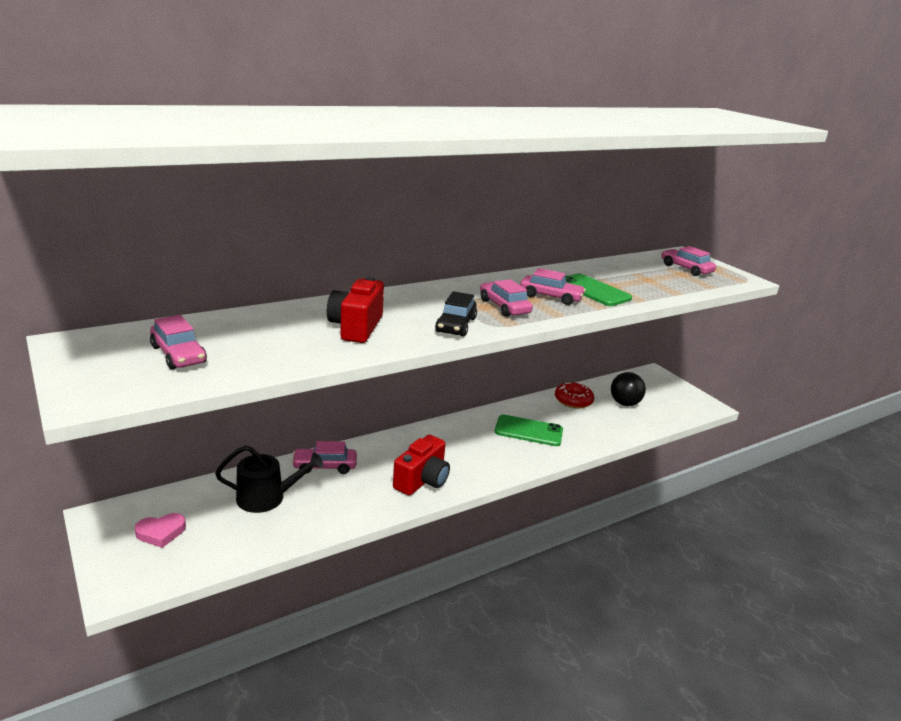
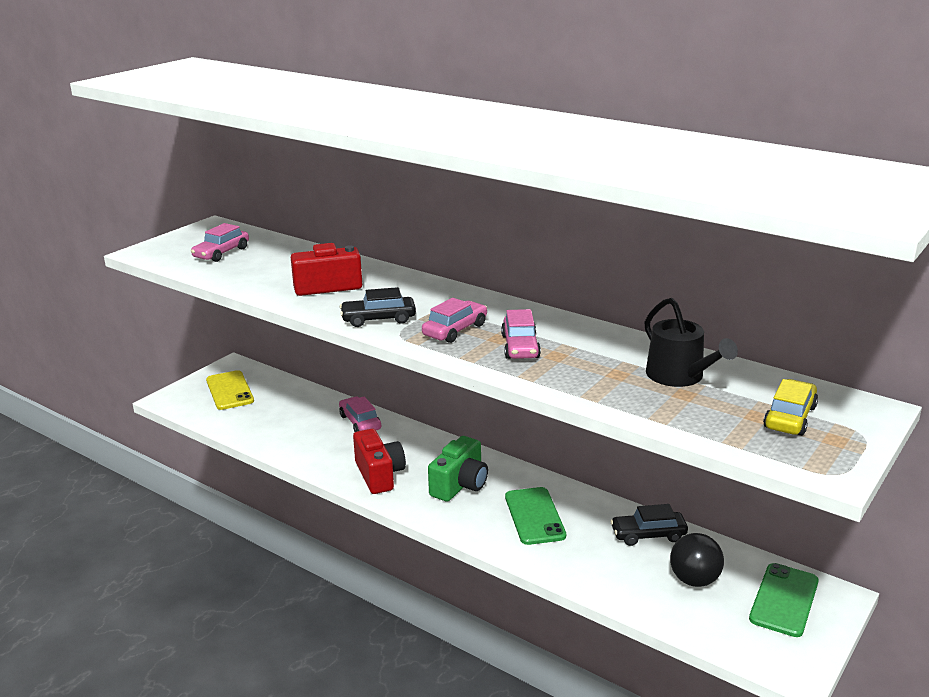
camera: 70 degrees right, 0 degrees up
(161, 532) = (229, 390): pink heart -> yellow phone
(267, 497) = (297, 413): black watering can -> black watering can (679, 376)
(422, 480) = (379, 475): red camera -> red camera turned 120 degrees counterclockwise
(467, 447) = (460, 485): none -> green camera
(573, 400) = (648, 535): red donut -> black car
(593, 290) = (579, 366): green phone -> green phone (784, 600)
(686, 269) = (789, 417): pink car -> yellow car

